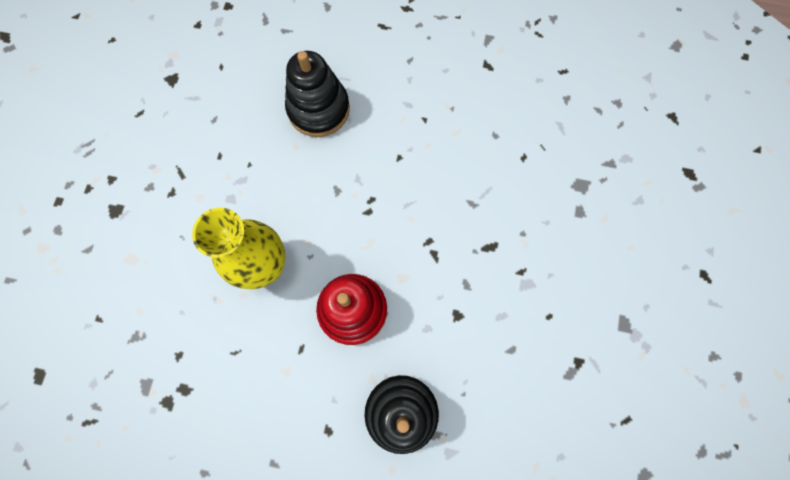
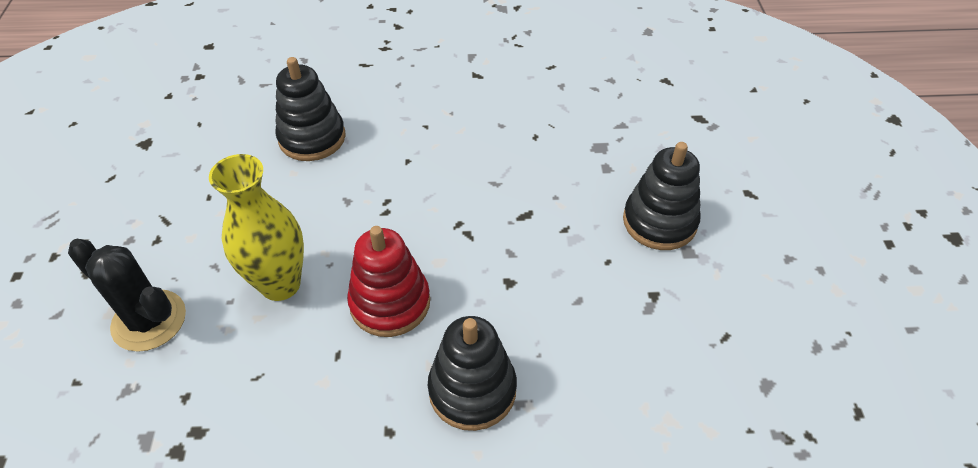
camera: 15 degrees left, 25 degrees down
(158, 275) = (149, 320): none -> black cactus
(609, 286) = (659, 222): none -> black stacking toy

